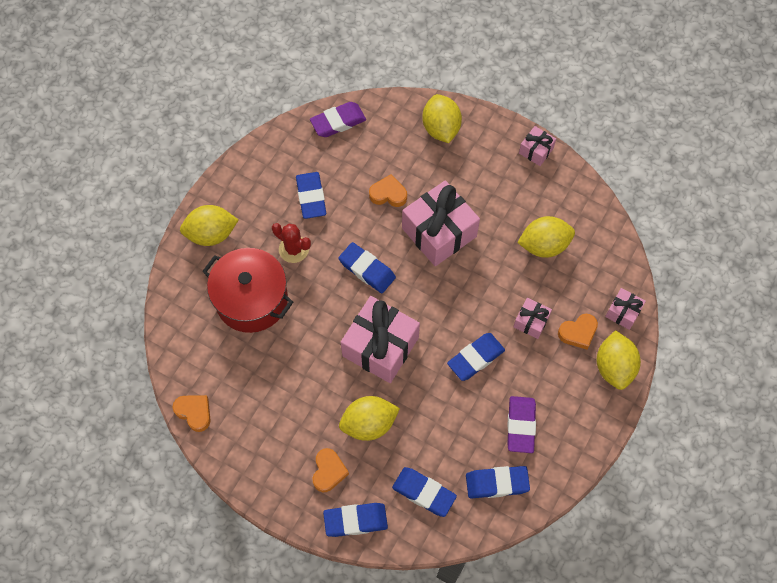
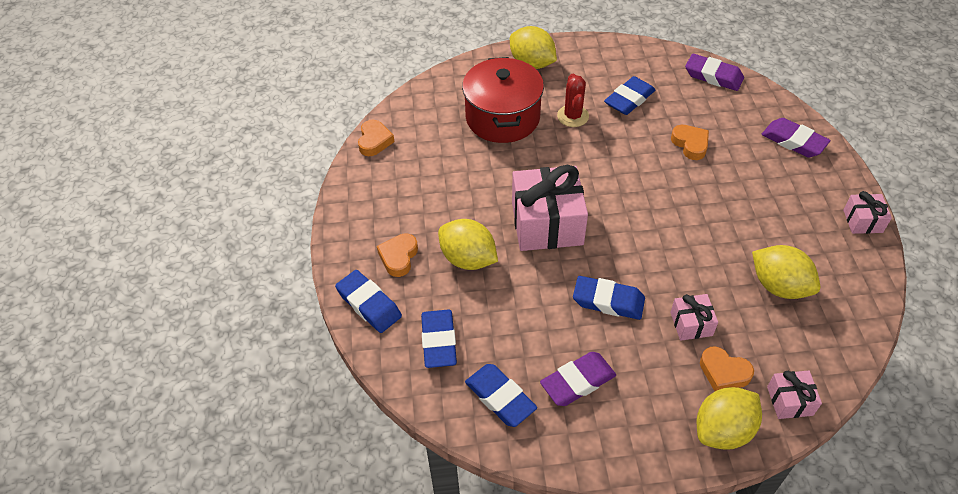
camera: 55 degrees right, 15 degrees down
(328, 471) = (398, 257): orange heart -> orange heart turned 135 degrees clockwise
(367, 269) = (607, 172): blue eraser -> none
(439, 232) = (697, 199): pink gift -> none
(441, 128) = (793, 141): yellow lemon -> purple eraser

